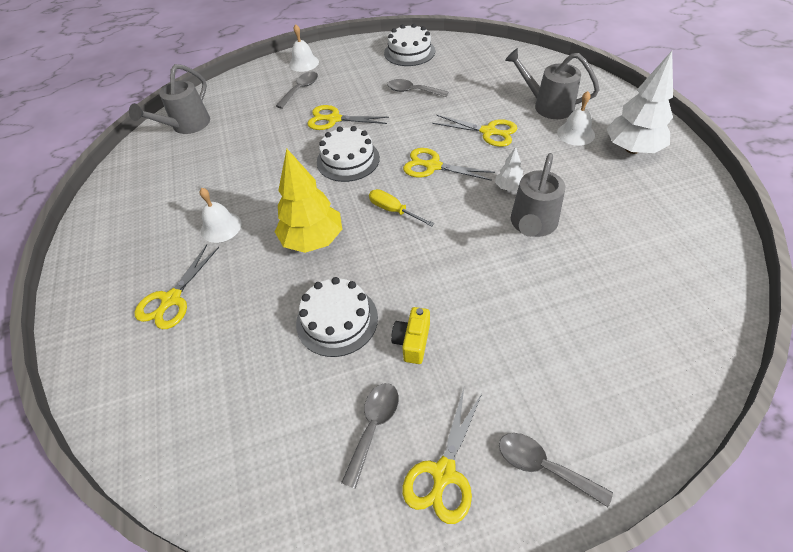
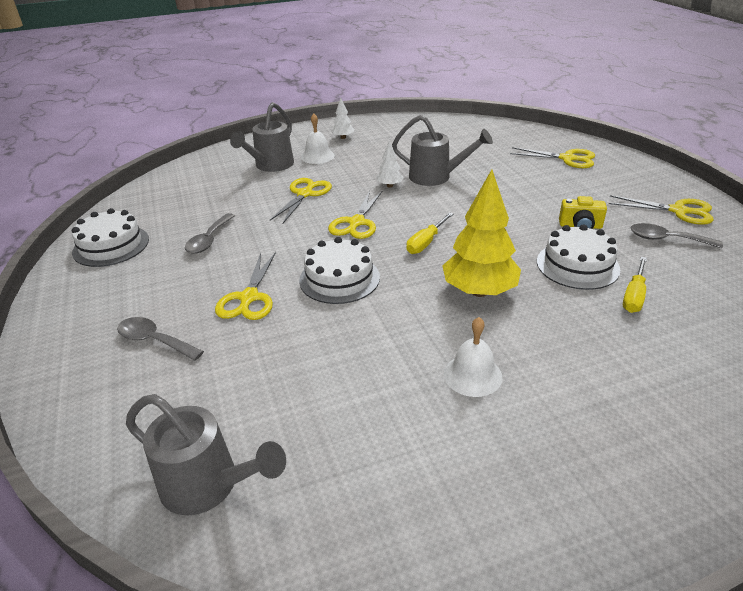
camera: 95 degrees left, 15 degrees down
(171, 299) = (609, 397): yellow scissors -> yellow scissors (567, 159)
(278, 354) = (634, 296): none -> yellow screwdriver
(304, 63) = (70, 347): white bell -> none
(543, 466) = (646, 180): grey spoon -> none
(632, 149) = (343, 137): white tree -> white tree, size x0.47

